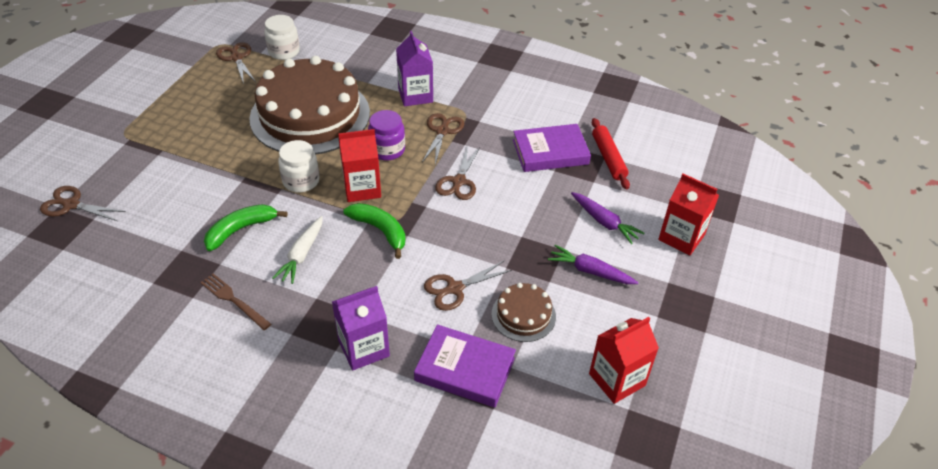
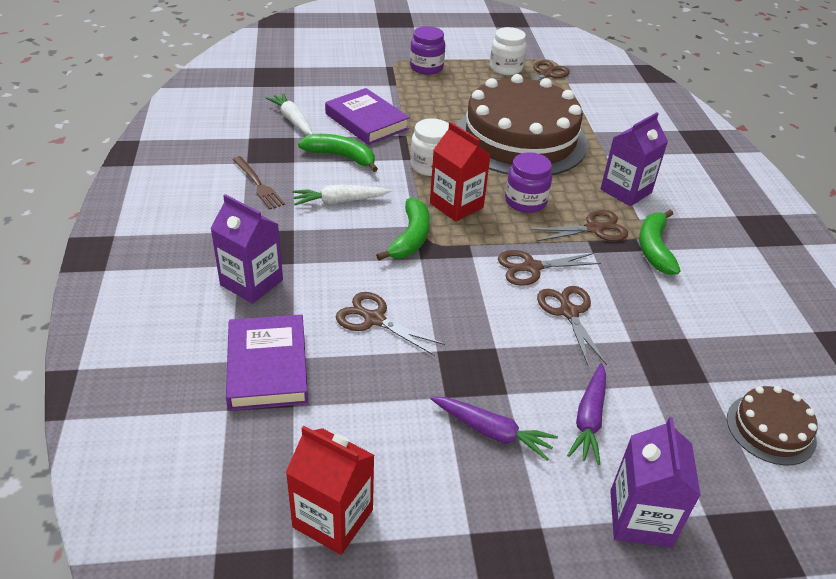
camera: 60 degrees right, 5 degrees down
(71, 205) = (300, 71): brown scissors -> brown scissors (569, 312)
(152, 241) = (292, 120): none -> white carrot
(154, 120) = (426, 68): none -> purple jar
(234, 300) = (258, 184): brown fork -> brown fork turned 135 degrees clockwise
(284, 52) = (585, 94): white jar -> white jar (506, 68)
(482, 115) = (654, 248): none -> green banana
(523, 315) = (376, 390): brown cake -> brown cake (770, 429)
(550, 152) = (658, 326): purple book -> purple book (366, 121)
(590, 271) = (492, 432): purple carrot -> purple carrot turned 120 degrees clockwise
(608, 158) = (709, 386): red rolling pin -> none
(681, 237) = (640, 518): red carton -> purple carton

